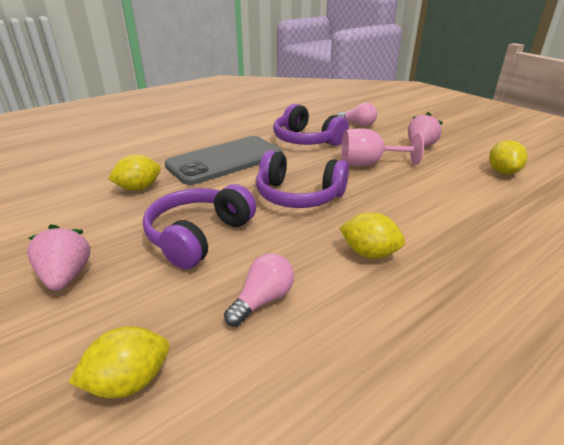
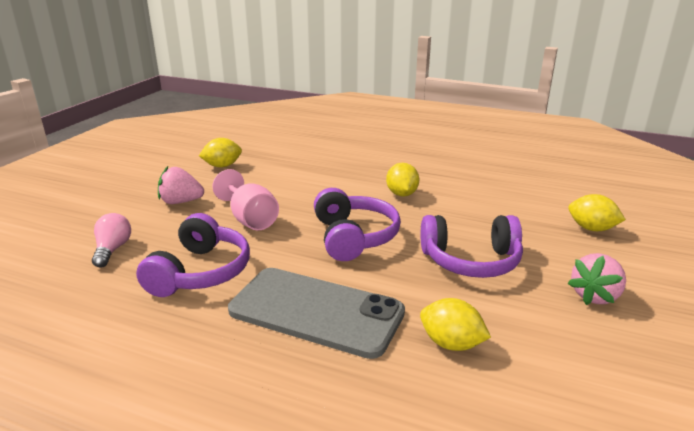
camera: 120 degrees left, 5 degrees down
(263, 300) = (490, 214): pink light bulb -> none

